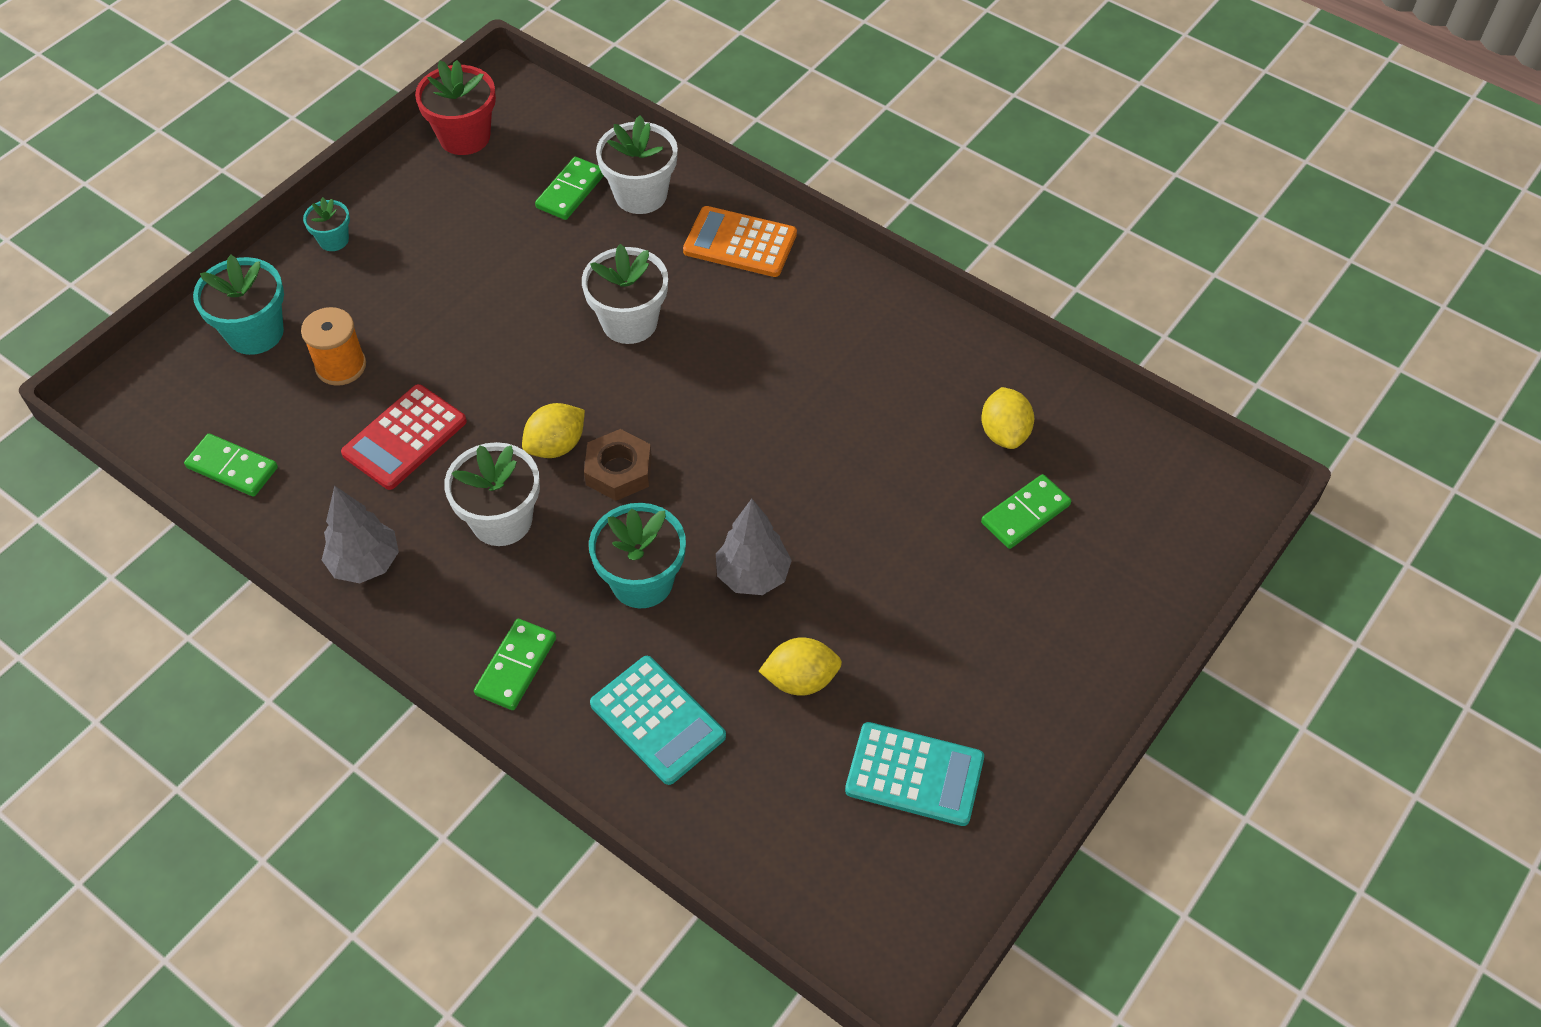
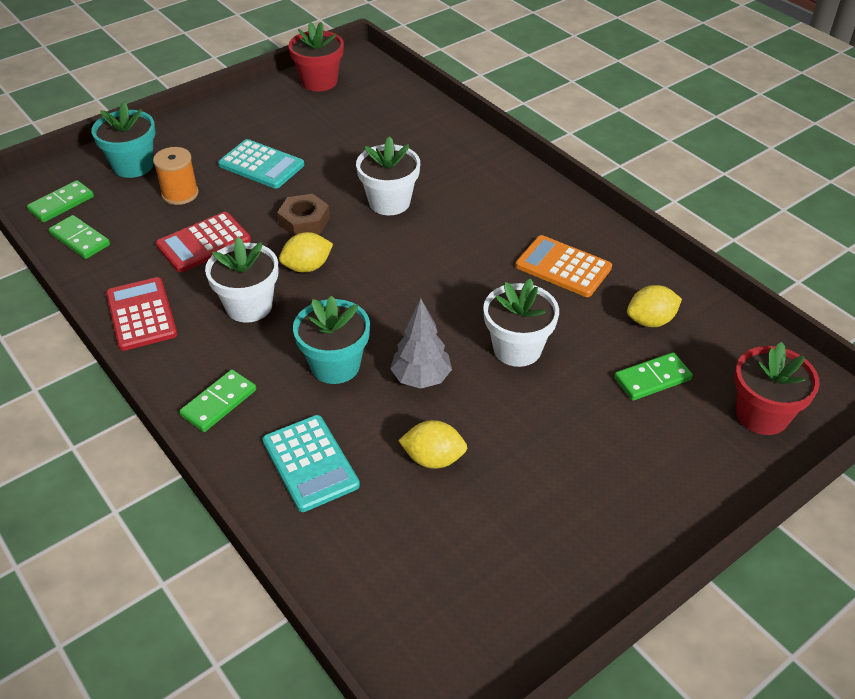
camera: 15 degrees right, 10 degrees down
(333, 240) = (208, 123): turquoise flower pot -> none
(365, 564) = (141, 314): grey tree -> red calculator
(571, 191) = (378, 121): green domino -> green domino (61, 204)
(619, 471) = (346, 291): brown nut -> brown nut (304, 221)
(641, 195) = (426, 131): white flower pot -> white flower pot (517, 349)
(740, 243) = (486, 169): orange calculator -> orange calculator (563, 267)
(914, 774) = (504, 550): turquoise calculator -> turquoise calculator (261, 165)
(1004, 433) = (650, 321): yellow lemon -> yellow lemon turned 60 degrees clockwise
(1159, 534) = (762, 415): none -> red flower pot

